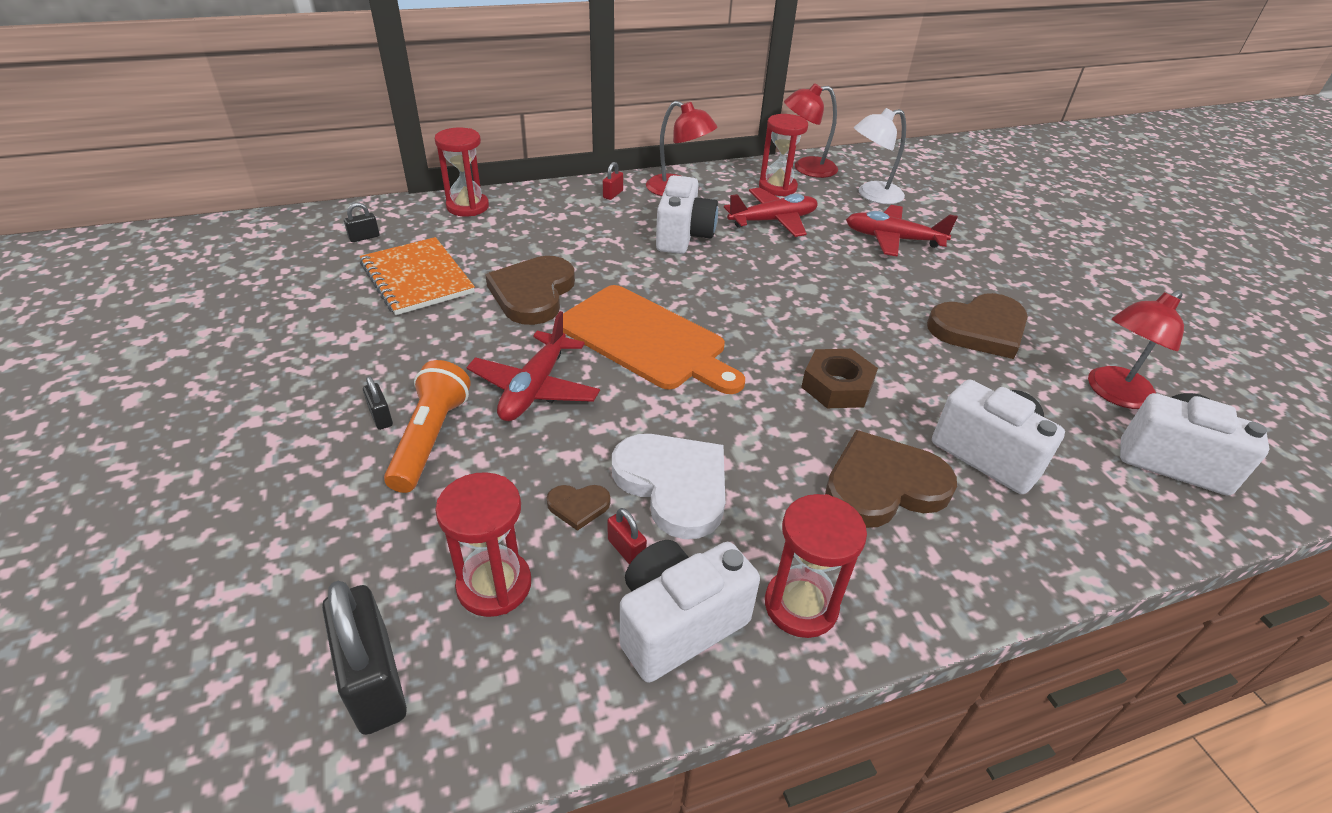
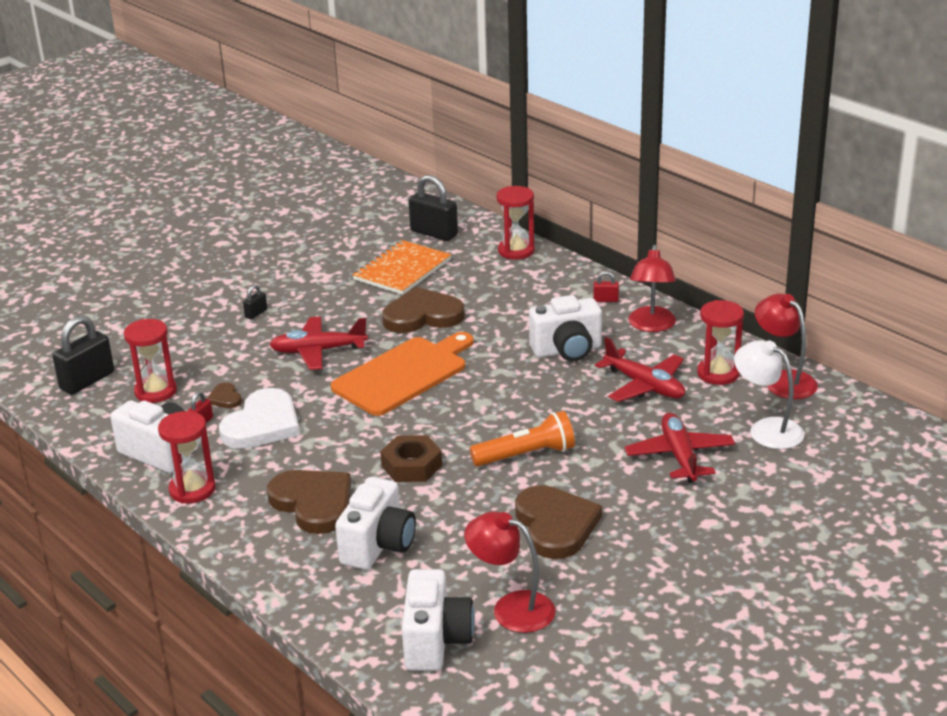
camera: 70 degrees right, 10 degrees down
(364, 237) = (434, 233): black padlock -> black padlock, size x2.11
(430, 438) = (249, 335): orange flashlight -> orange flashlight (526, 455)
(646, 339) = (404, 374): orange cutting board -> orange cutting board turned 150 degrees counterclockwise
(979, 329) = (555, 525): brown heart -> brown heart turned 150 degrees counterclockwise

